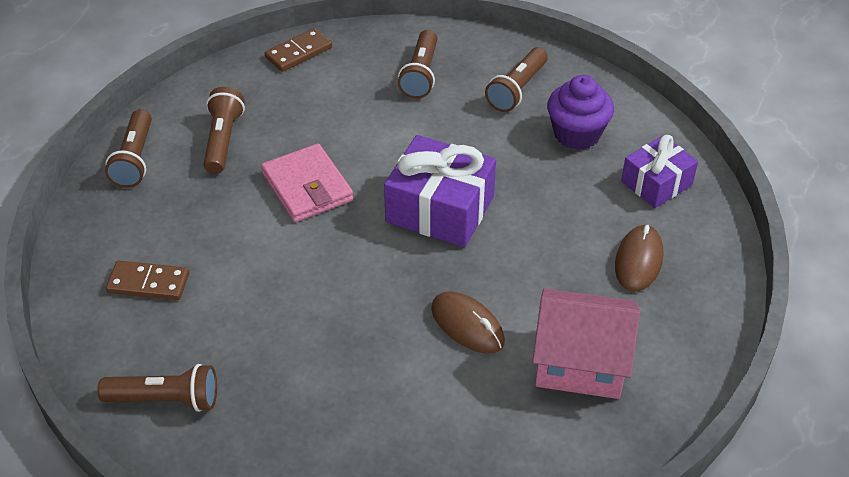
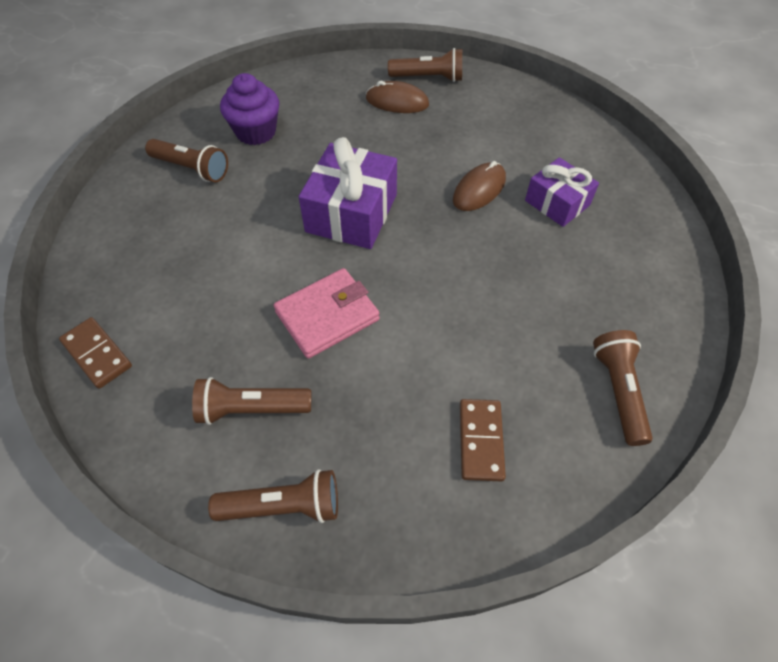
camera: 95 degrees left, 10 degrees up
(421, 74) = (158, 239): brown flashlight -> brown flashlight (428, 78)
(580, 363) = (499, 130): pink house -> none
(656, 183) = (314, 91): purple gift -> purple gift (557, 203)

